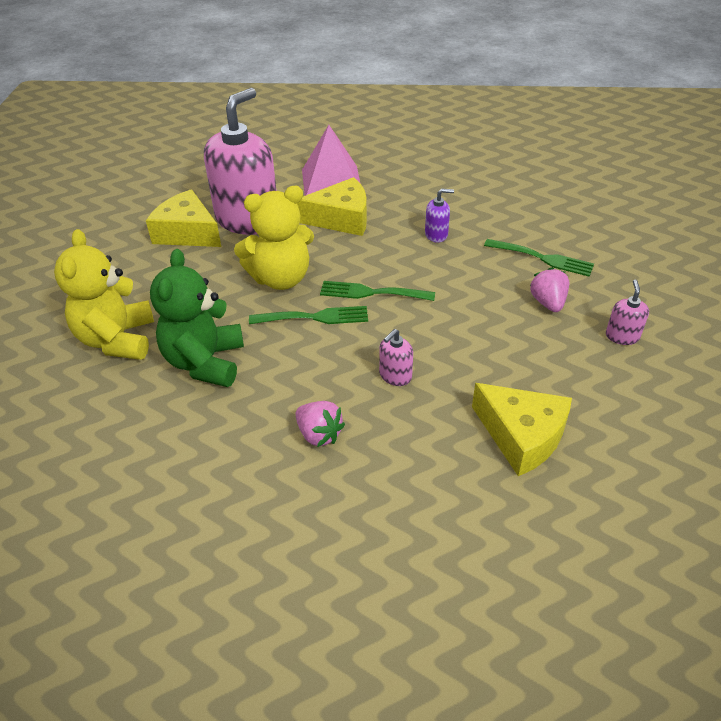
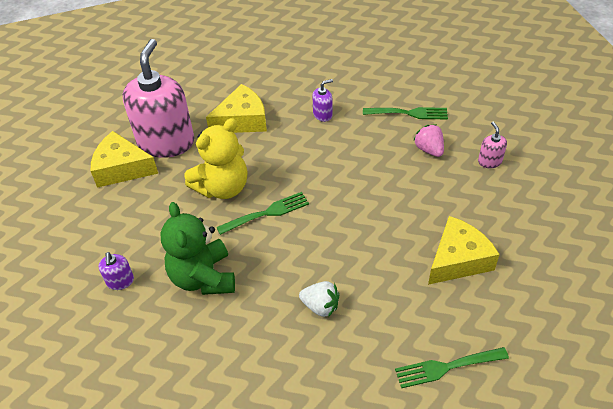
camera: 20 degrees left, 5 degrees up
(117, 339) = (120, 281): yellow teddy bear -> purple soap dispenser
(319, 434) = (320, 306): pink strawberry -> white strawberry
(331, 182) = (216, 88): pink pyramid -> none
(371, 293) = (299, 179): green fork -> green fork (446, 367)
(395, 376) = (351, 242): pink soap dispenser -> none
(521, 436) = (458, 260): yellow cheese -> yellow cheese turned 60 degrees counterclockwise

